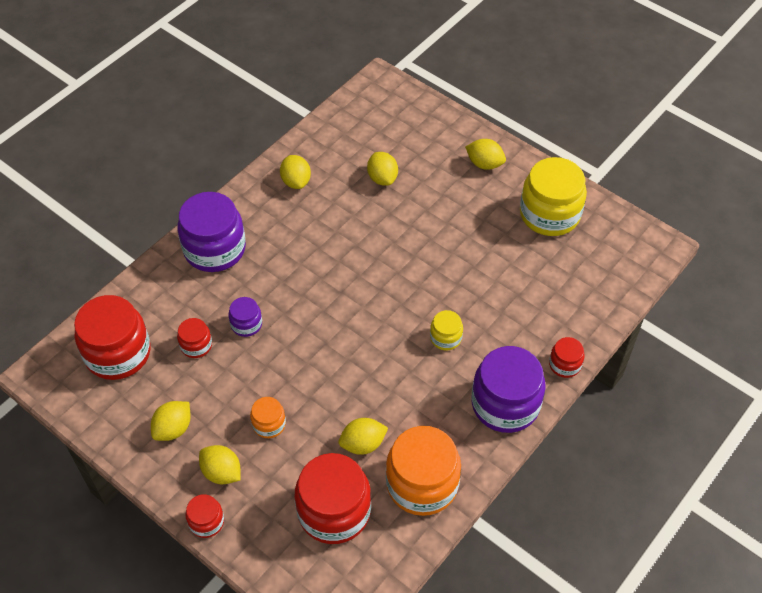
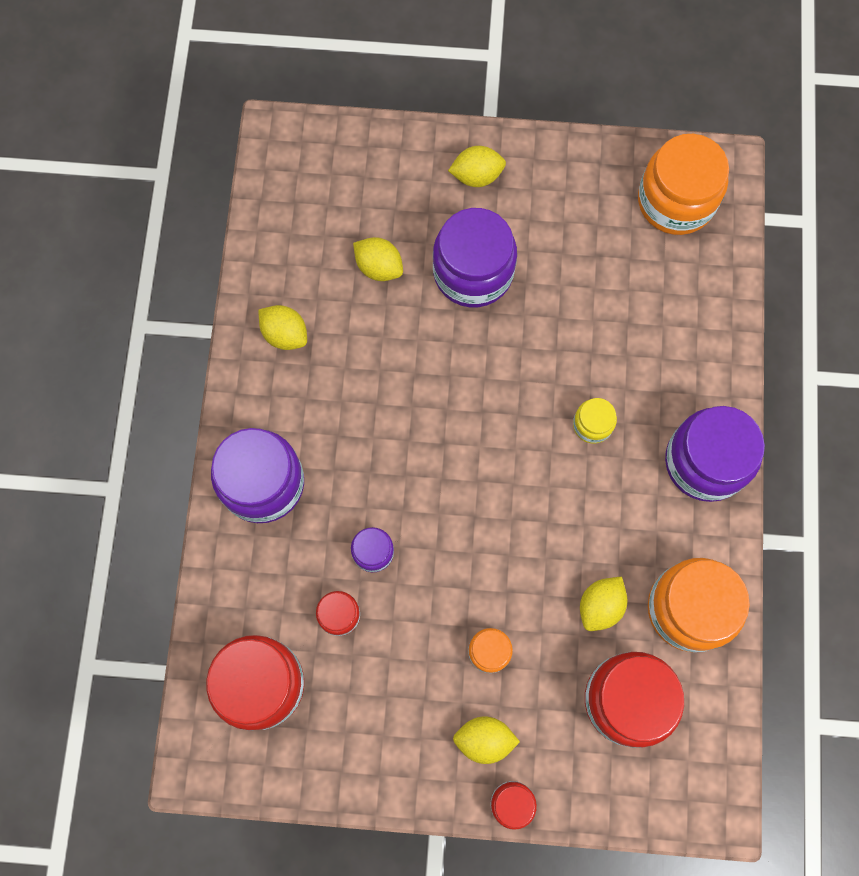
camera: 35 degrees left, 20 degrees up
(173, 429) = (394, 727): yellow lemon -> none
(439, 212) = (473, 272): none -> purple jar
(549, 214) = (591, 198): yellow jar -> none
(564, 364) = (731, 375): red jar -> none
(607, 245) = (675, 201): none -> orange jar

